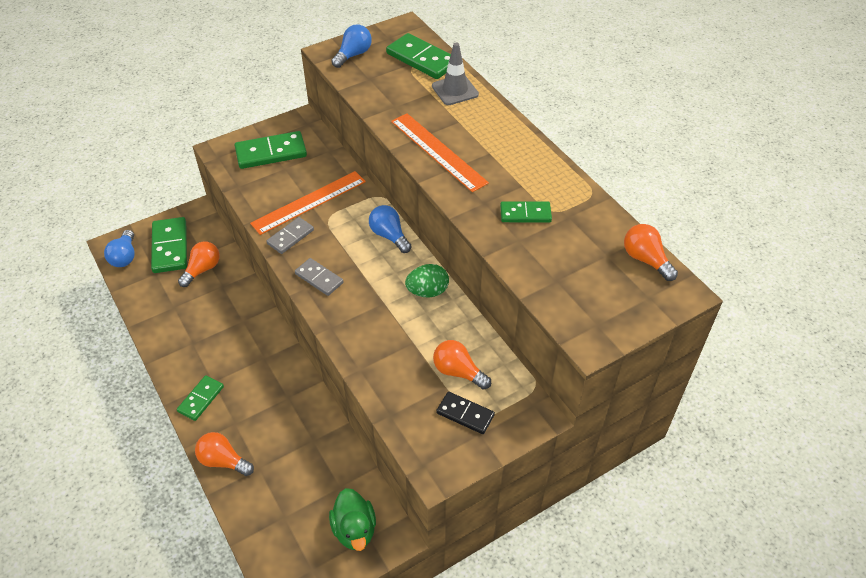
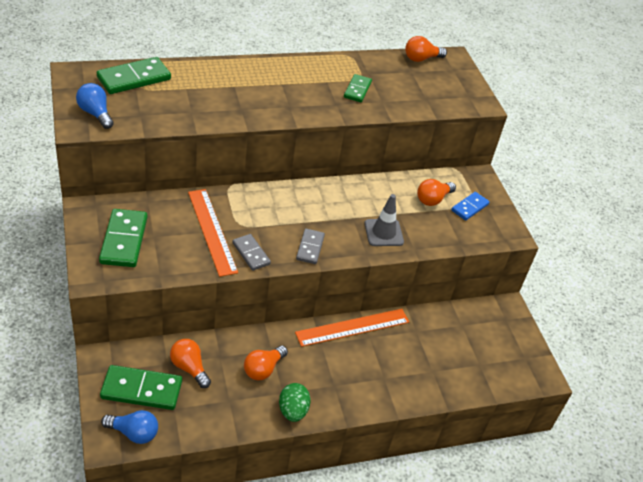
camera: 80 degrees left, 5 degrees down
(201, 399) = (351, 397): green domino -> none
(223, 461) = (419, 393): orange light bulb -> orange light bulb (263, 369)
(319, 278) = (310, 248): grey domino -> grey domino turned 45 degrees counterclockwise
(354, 529) = (498, 326): green duck -> none
(389, 236) = (280, 194): blue light bulb -> none
(427, 291) = (351, 191): green egg -> green egg (293, 411)
(438, 151) = (265, 107): orange ruler -> orange ruler (352, 327)
(455, 90) = (192, 75): grey traffic cone -> grey traffic cone (383, 233)
(465, 414) = (470, 207): black domino -> blue domino

